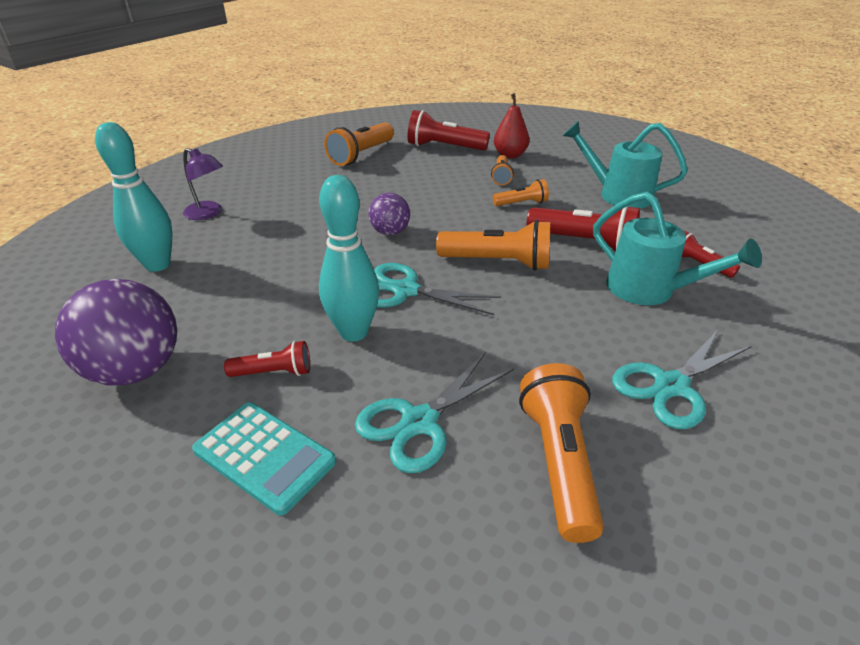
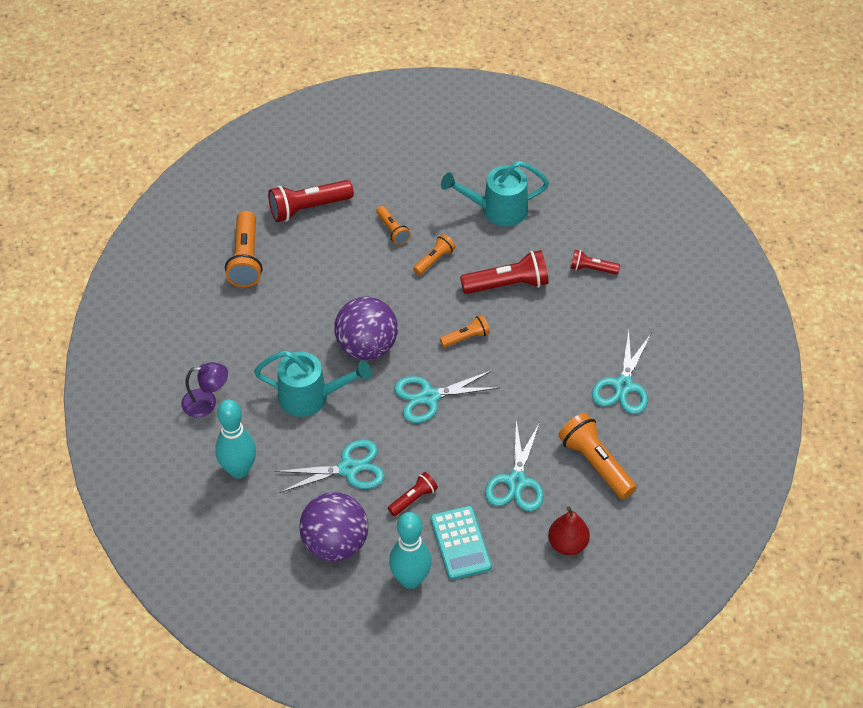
camera: 35 degrees left, 15 degrees up
(249, 310) = (348, 468): none -> turquoise scissors
(264, 456) = (460, 543): turquoise calculator -> turquoise calculator turned 75 degrees clockwise
(353, 332) = (429, 447): turquoise bowling pin -> turquoise bowling pin (410, 579)
(390, 232) = (367, 347): purple ball -> purple ball, size x1.79
(498, 262) = (466, 337): orange flashlight -> orange flashlight, size x0.57
(510, 155) = (375, 192): red pear -> red pear (567, 544)
(650, 290) = (575, 312): turquoise watering can -> turquoise watering can (311, 397)

